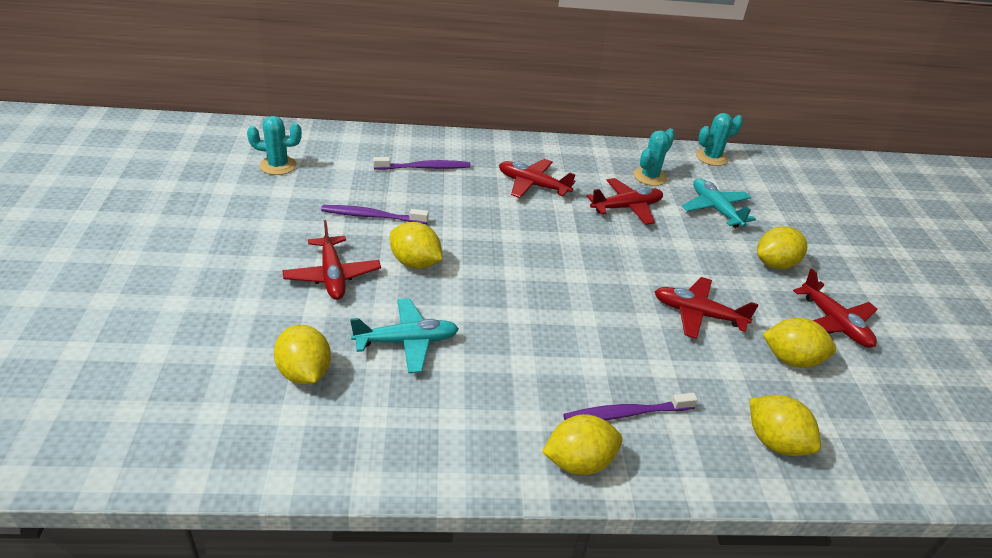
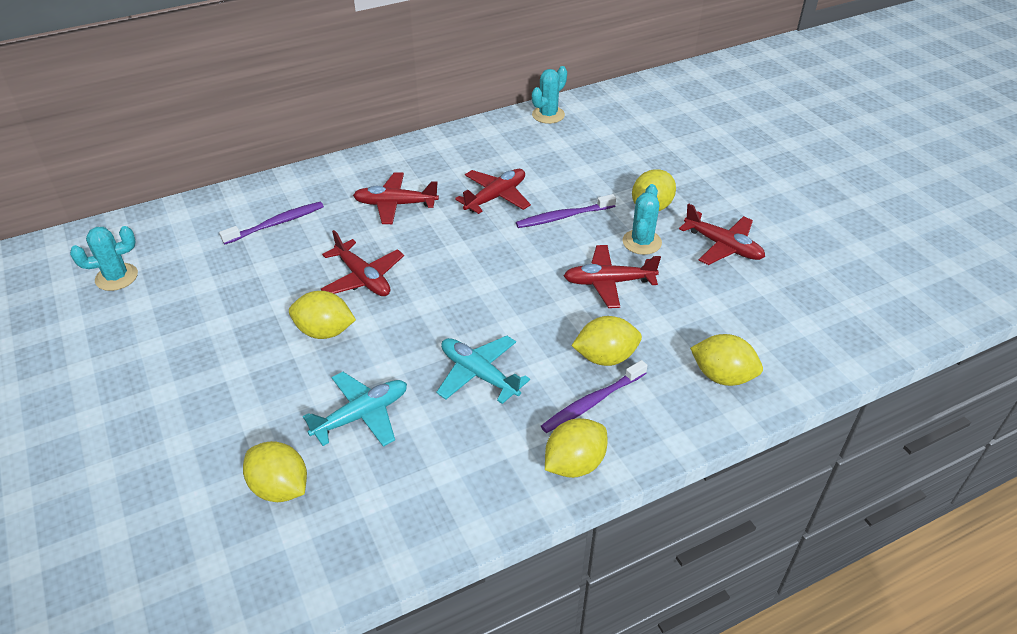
camera: 20 degrees left, 5 degrees up
(332, 276) = (249, 377): red plane -> red plane (363, 278)
(372, 216) = (252, 298): purple toothbrush -> purple toothbrush (563, 217)
(650, 177) = (501, 156): turquoise cactus -> turquoise cactus (641, 242)
(715, 209) = (576, 169): turquoise plane -> turquoise plane (478, 374)
(791, 359) = (703, 295): yellow lemon -> yellow lemon (605, 357)

